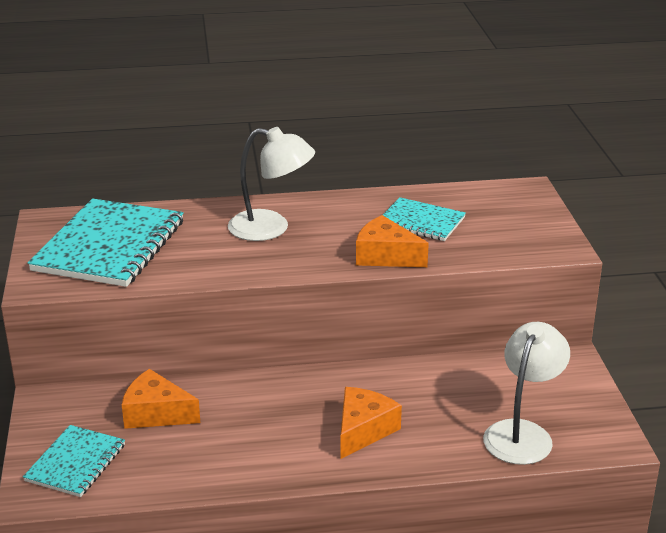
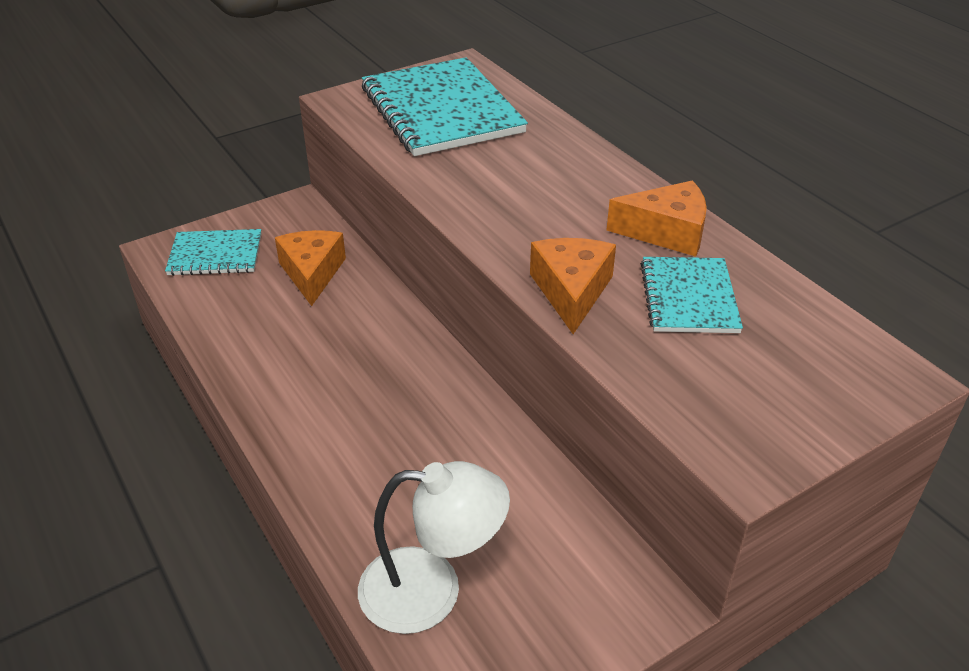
camera: 65 degrees right, 10 degrees up
(109, 246) = (441, 110): turquoise notebook -> turquoise notebook turned 75 degrees clockwise
(271, 228) = (562, 190): white lamp -> none
(363, 430) = (359, 431): orange cheese -> orange cheese (666, 232)

